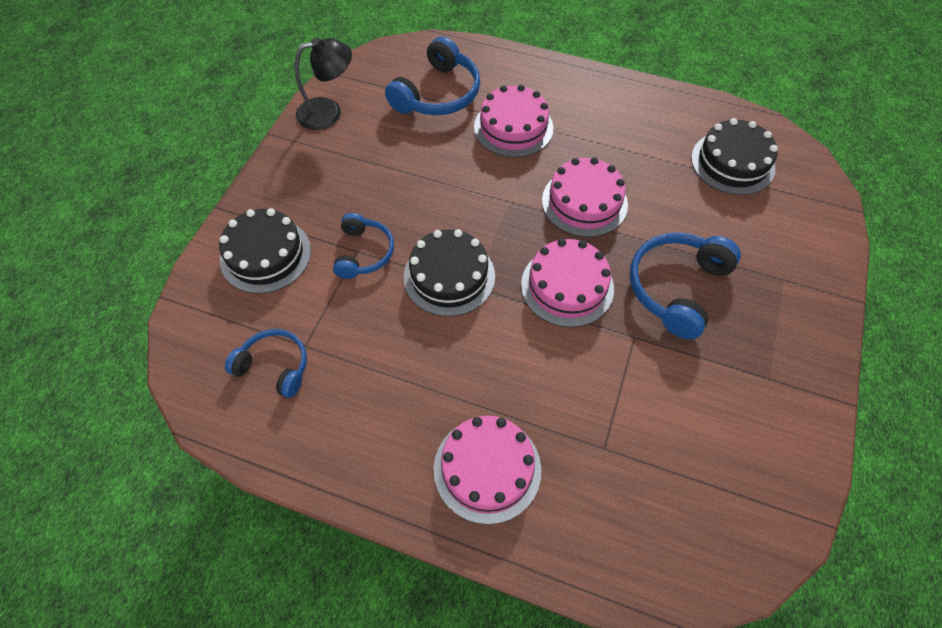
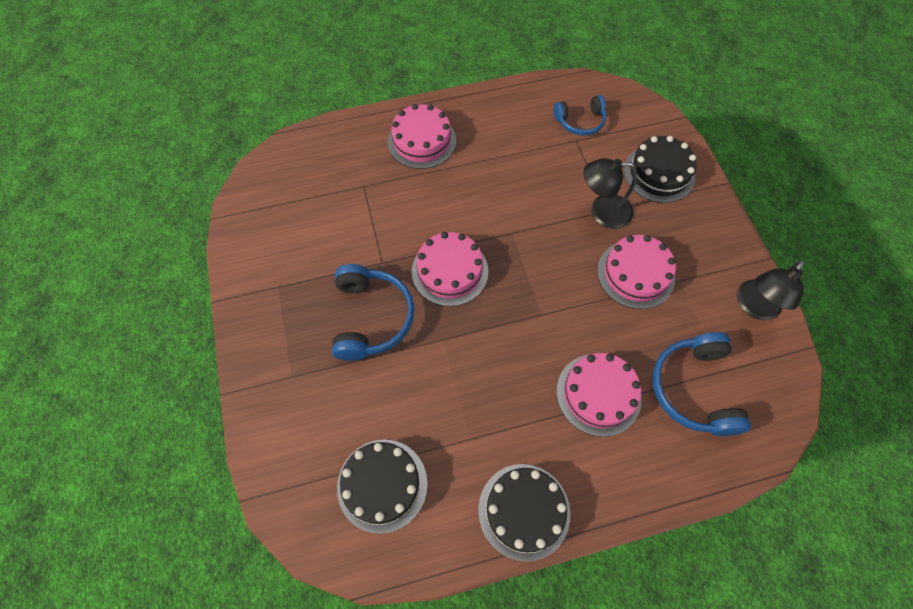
camera: 145 degrees right, 5 degrees up
(364, 253) = (602, 212): blue headphones -> black lamp
(449, 276) = (533, 230): black cake -> black cake (524, 511)
(584, 202) = (484, 351): pink cake -> pink cake (635, 274)

